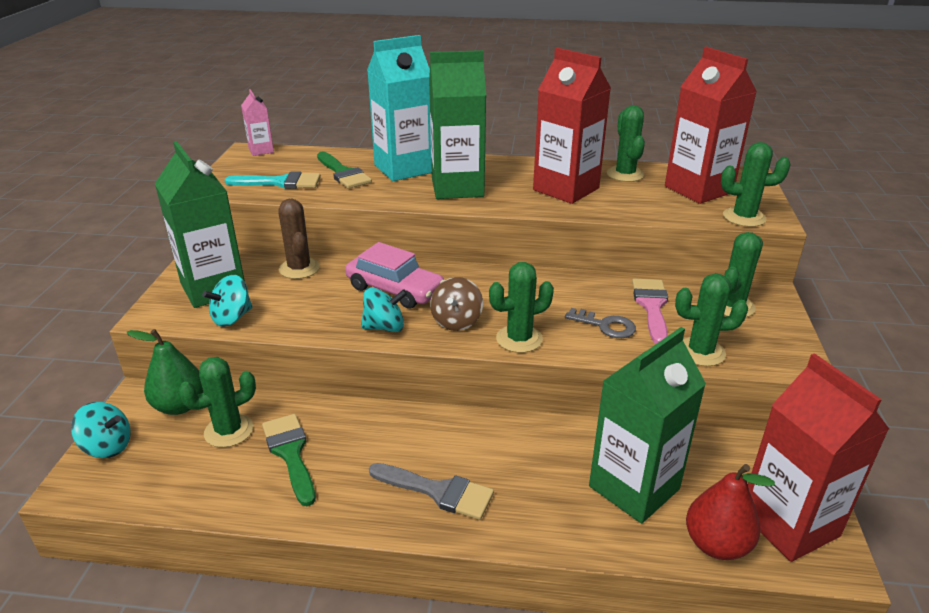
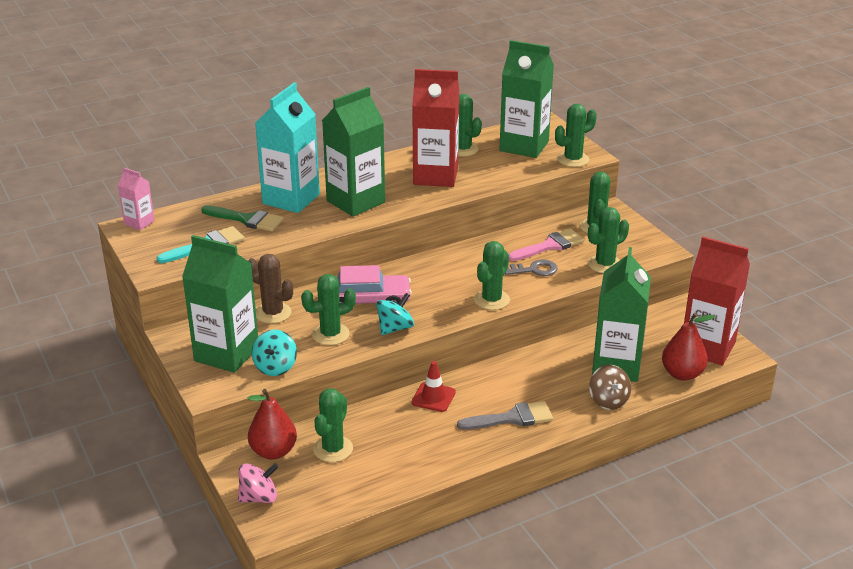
camera: 35 degrees left, 0 degrees up
(107, 446) = (259, 497): turquoise spinning top -> pink spinning top
(180, 406) = (273, 451): green pear -> red pear
(290, 453) = (394, 442): green brush -> none
(319, 308) = (330, 334): none -> green cactus
(385, 423) = (433, 397): none -> red traffic cone
(456, 321) = (438, 305): brown spinning top -> brown spinning top (608, 401)
(652, 307) = (549, 246): pink brush -> pink brush turned 90 degrees clockwise
(698, 189) = (524, 146): red carton -> green carton

